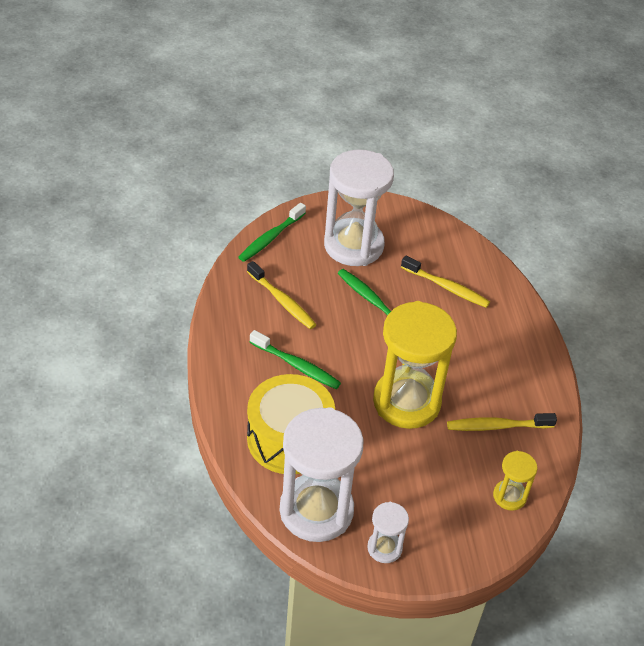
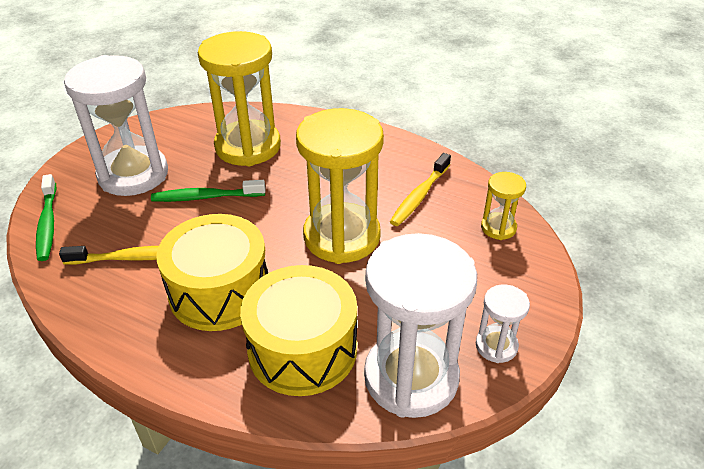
camera: 50 degrees left, 5 degrees down
(296, 365) = (220, 291): green toothbrush -> yellow drum
(446, 287) = (248, 147): yellow toothbrush -> yellow hourglass

